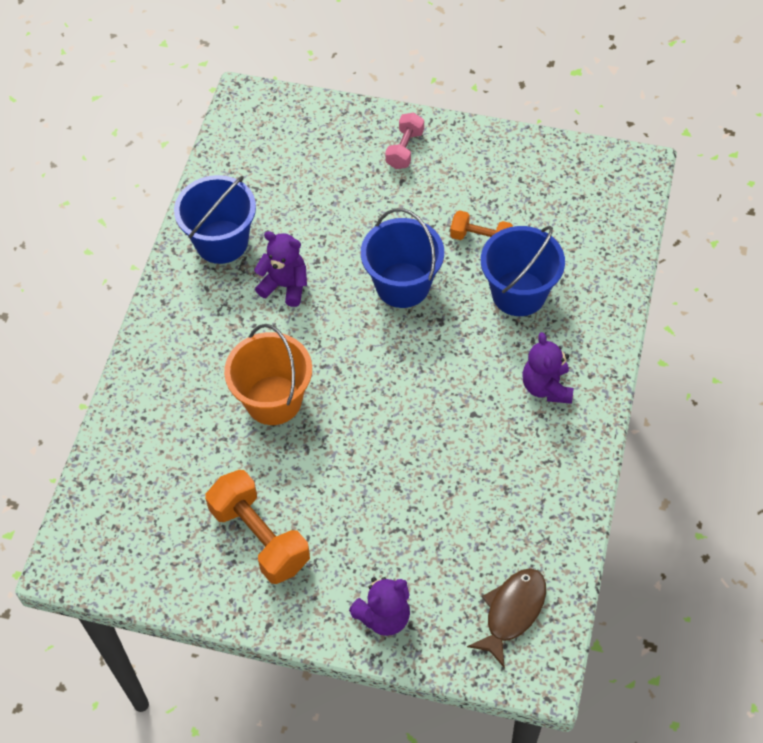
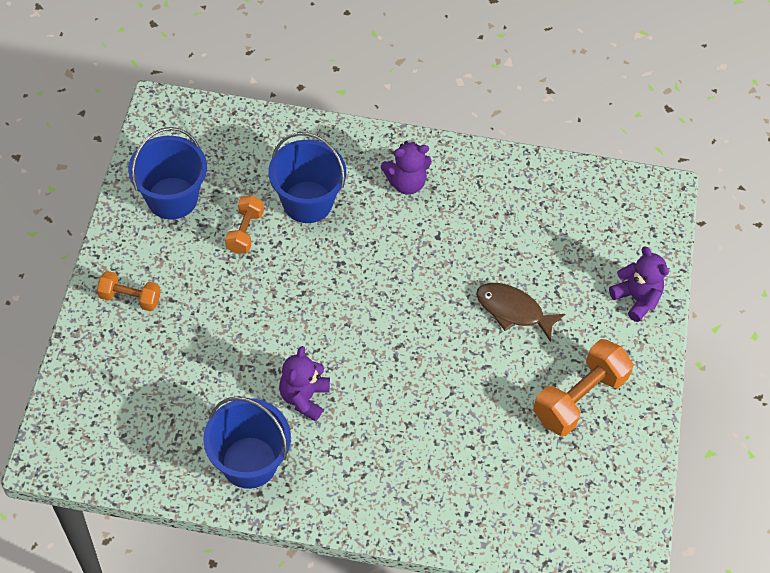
camera: 100 degrees left, 0 degrees up
(273, 400) = (437, 398): orange bucket -> none
(402, 285) = (300, 295): blue bucket -> blue bucket (172, 198)
(404, 149) = (130, 298): pink dumbbell -> orange dumbbell
(512, 612) = (617, 209): brown fish -> brown fish (513, 311)

